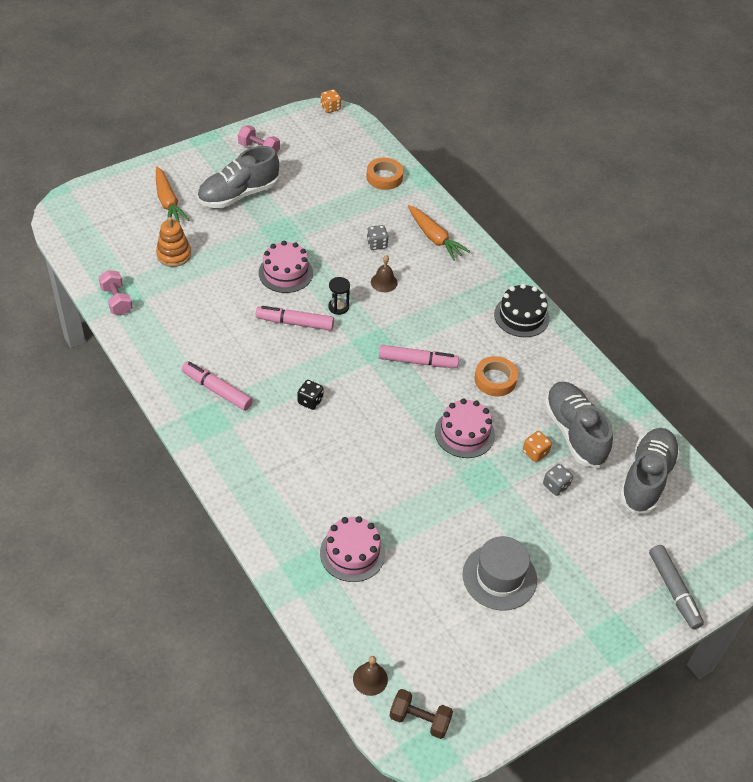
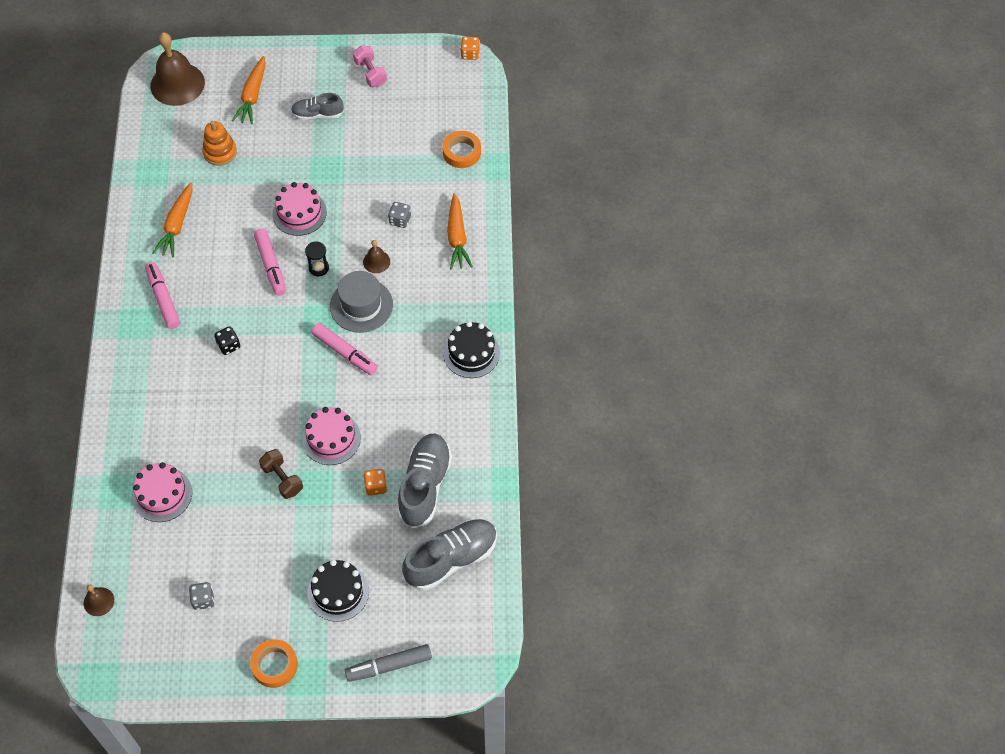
camera: 35 degrees right, 10 degrees up
(89, 218) = (177, 84): none -> brown bell
(116, 300) = (144, 176): pink dumbbell -> none
(181, 326) = (177, 225): none -> orange carrot
(238, 194) = (317, 114): grey shoe -> grey shoe, size x0.58
(295, 323) = (271, 266): pink marker -> pink marker turned 150 degrees counterclockwise
(419, 720) = (110, 653): brown dumbbell -> brown dumbbell (282, 479)
(495, 379) = (397, 402): orange tape -> orange tape (274, 665)
(499, 577) = (258, 576): grey hat -> grey hat (361, 305)
(555, 486) = (368, 524): grey dice -> grey dice (203, 600)
(578, 553) = (338, 592): none -> black cake
(673, 590) = (389, 666): grey marker -> grey marker turned 60 degrees clockwise

